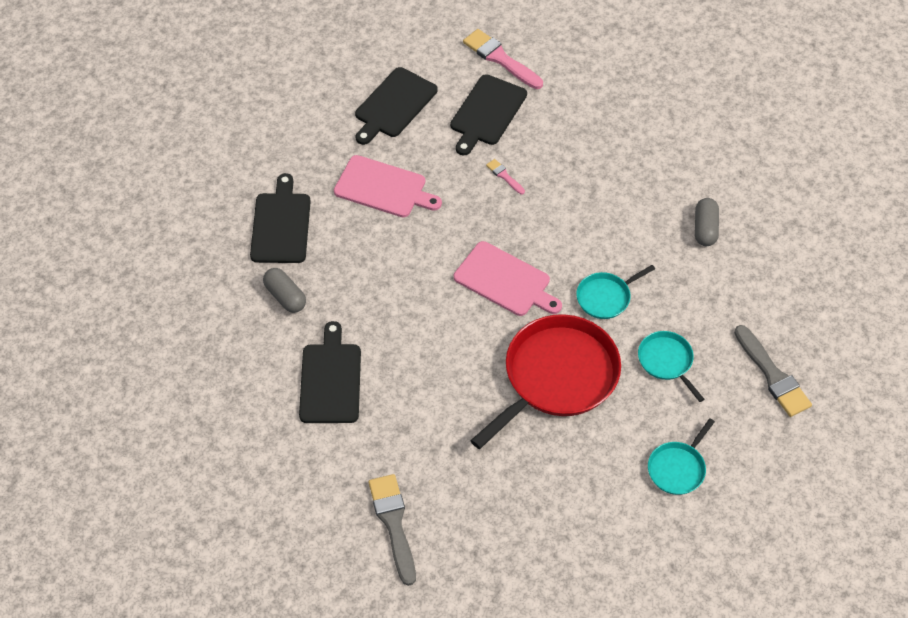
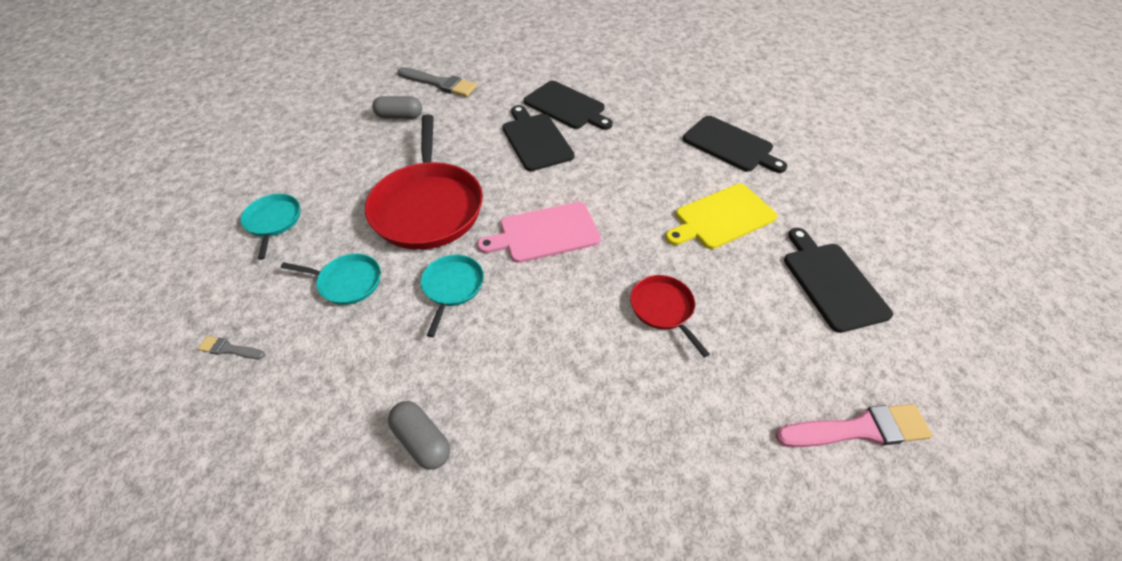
camera: 130 degrees right, 5 degrees down
(285, 296) = (658, 118): grey capsule -> grey capsule (400, 116)
(383, 188) = (722, 217): pink cutting board -> yellow cutting board
(487, 113) = (767, 353): black cutting board -> black cutting board (536, 140)
(504, 176) = (663, 309): pink brush -> red pan
(773, 375) = (229, 349): grey brush -> grey brush, size x0.50

